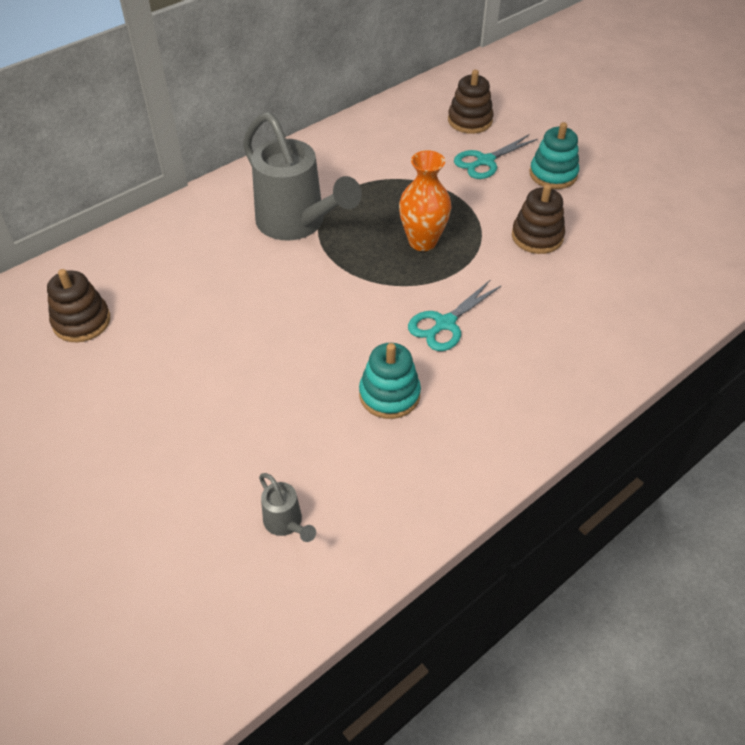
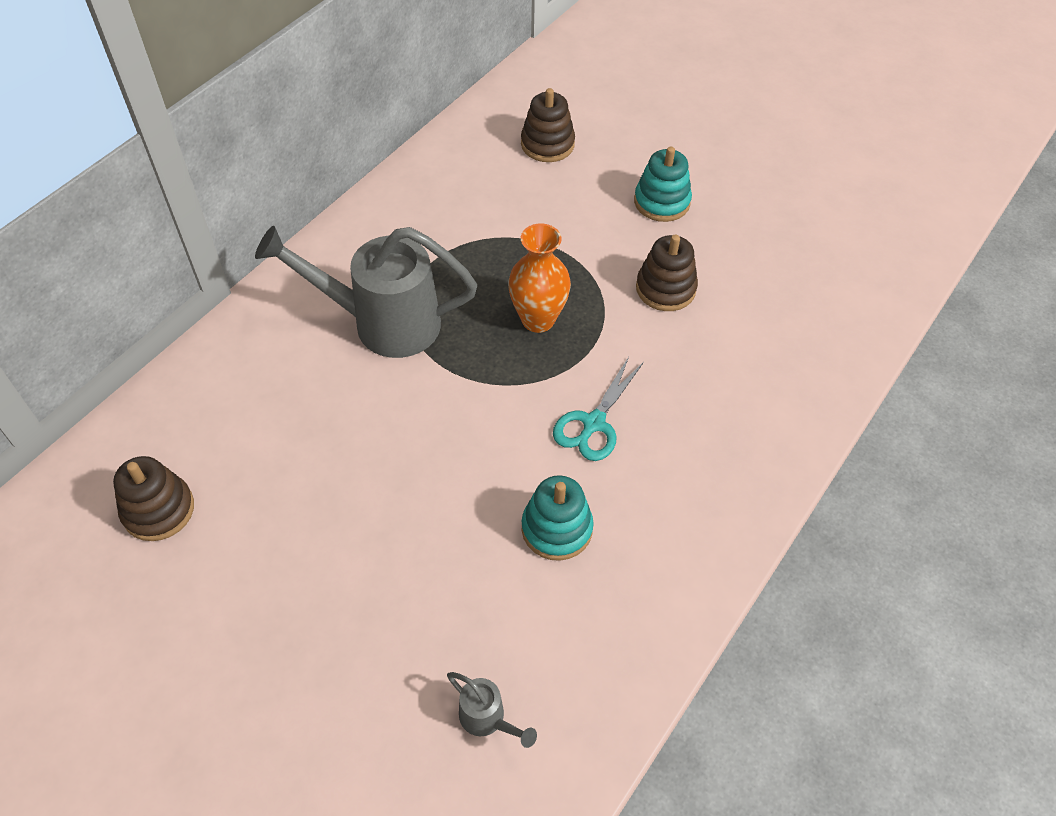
camera: 15 degrees left, 5 degrees up
(297, 224) = (383, 323): grey watering can -> grey watering can turned 150 degrees clockwise
(485, 161) = (580, 197): turquoise scissors -> none

